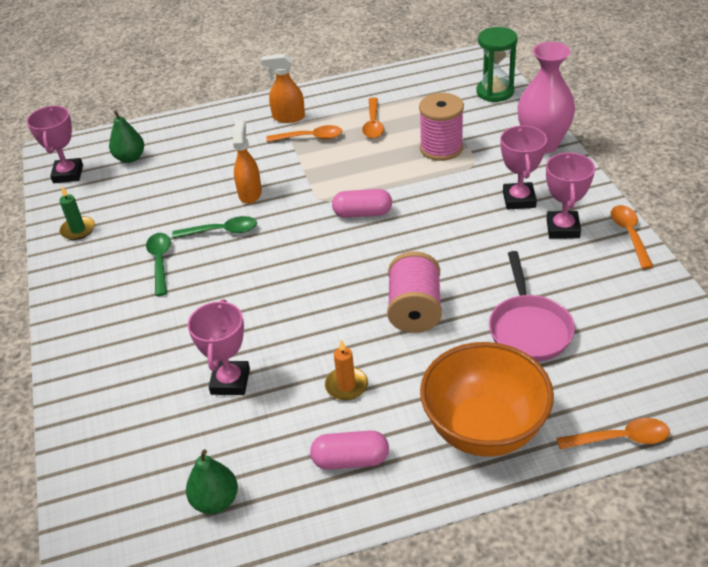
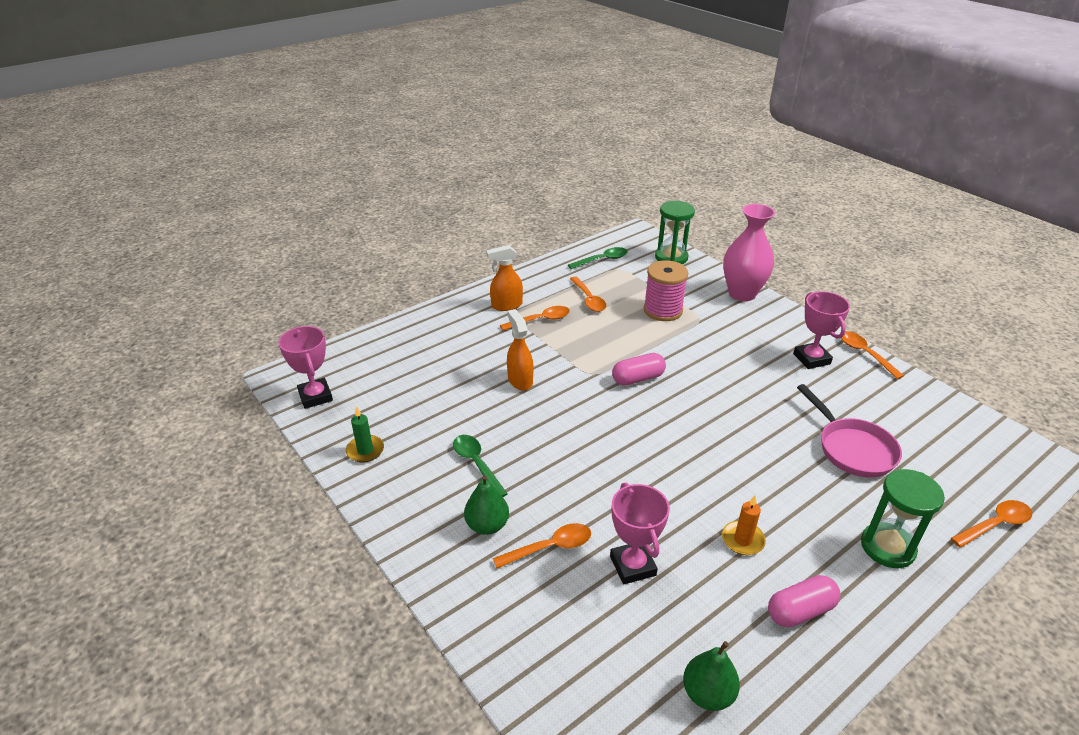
camera: 25 degrees left, 5 degrees down
(130, 158) = (373, 369): green pear -> green pear (487, 525)
(172, 348) = (550, 547): none -> orange spoon
(222, 231) = (518, 421): green spoon -> green spoon (602, 260)
(414, 310) = (748, 455): pink spool -> none
(484, 429) = (887, 547): orange bowl -> green hourglass
(519, 199) = (759, 342): pink trophy -> none

